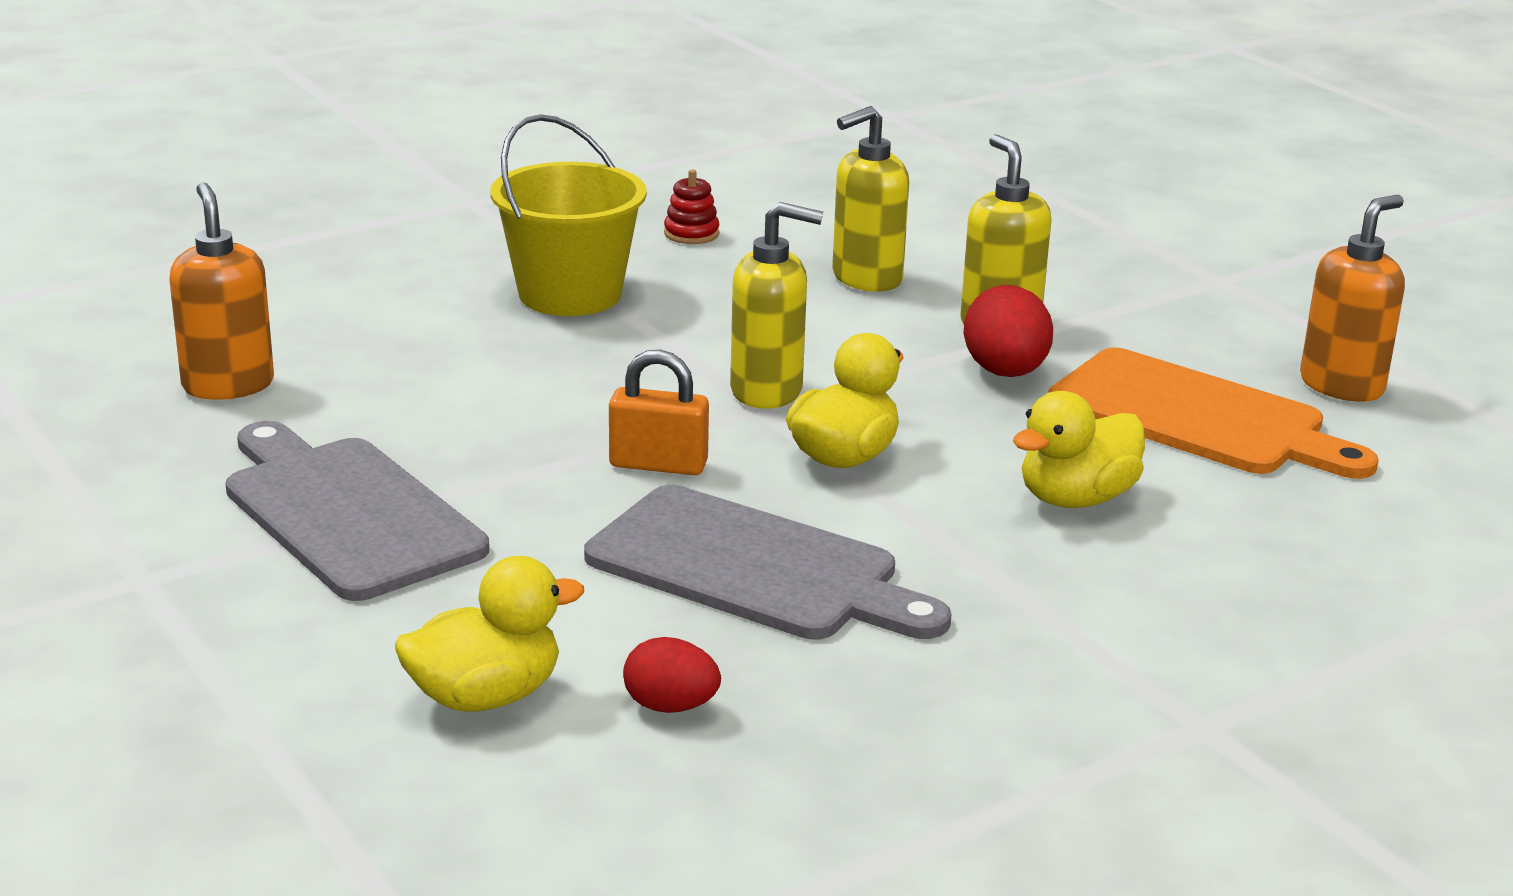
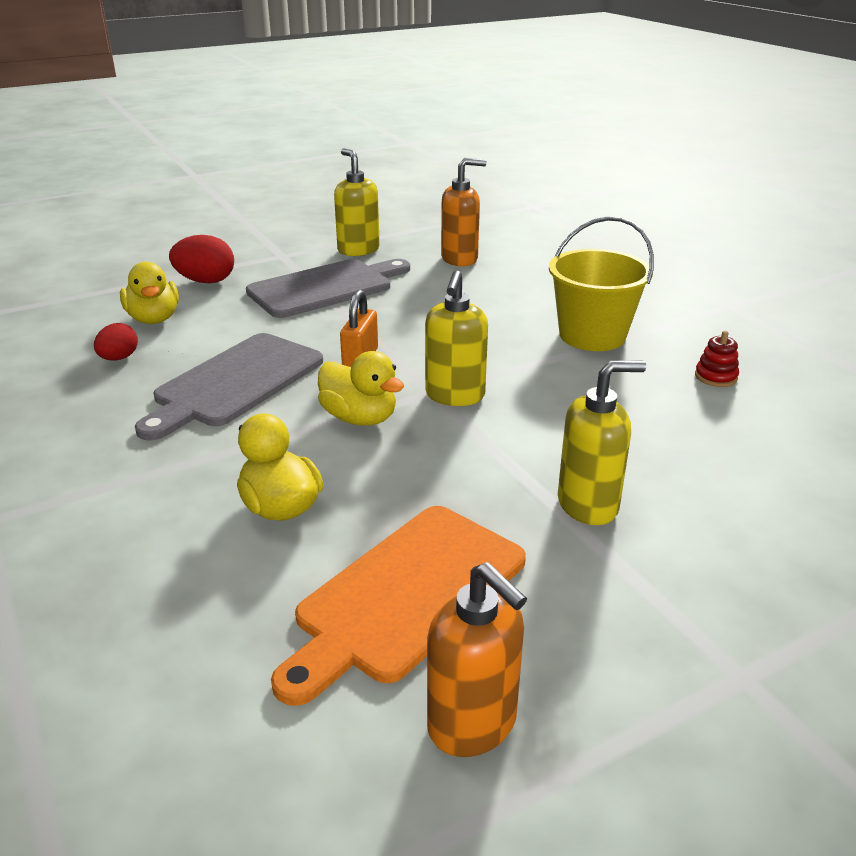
camera: 95 degrees right, 5 degrees up
(866, 279) = (658, 445): yellow soap dispenser -> yellow soap dispenser (358, 250)
(1005, 373) = (490, 497): red egg -> red egg (206, 281)

